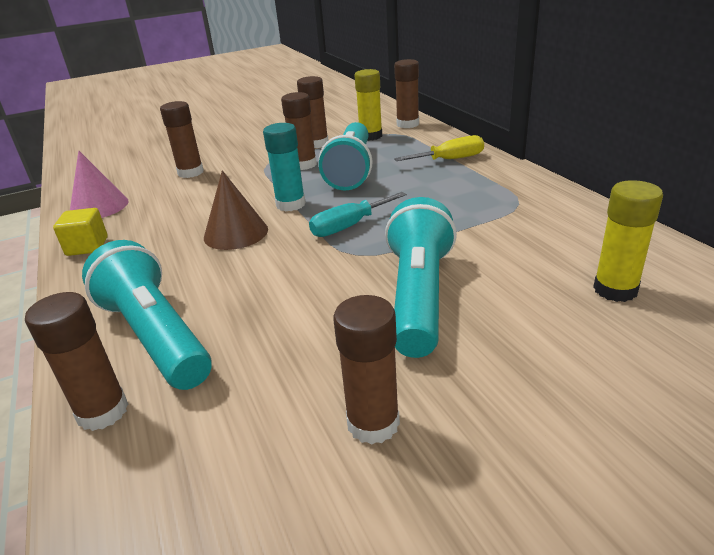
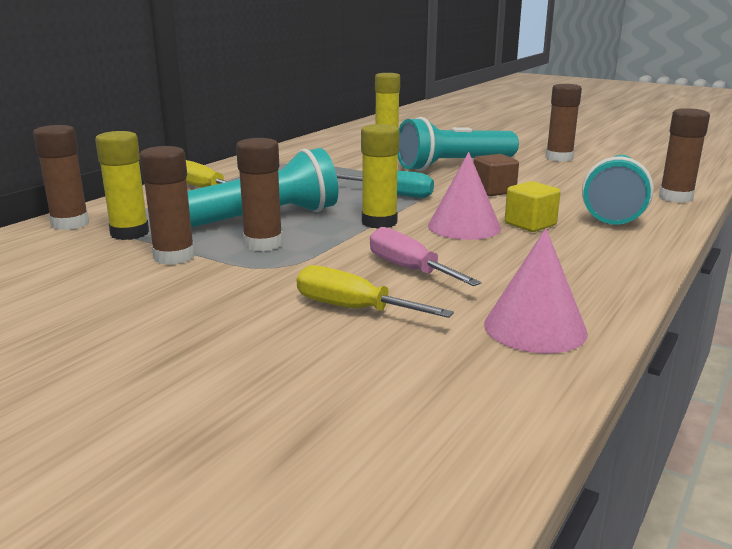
camera: 125 degrees left, 10 degrees down
(87, 246) = (603, 283): yellow cube -> yellow cube (530, 224)
(190, 172) = (353, 309): brown glue stick -> yellow screwdriver
(205, 195) = (409, 269): none -> pink screwdriver
(236, 233) = (464, 226): brown cone -> pink cone
(290, 204) = (379, 222): turquoise glue stick -> yellow glue stick
(295, 283) = (493, 191): none -> brown cube

